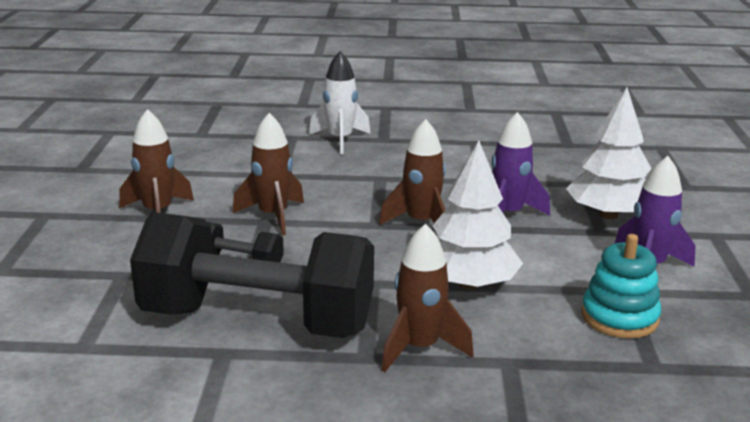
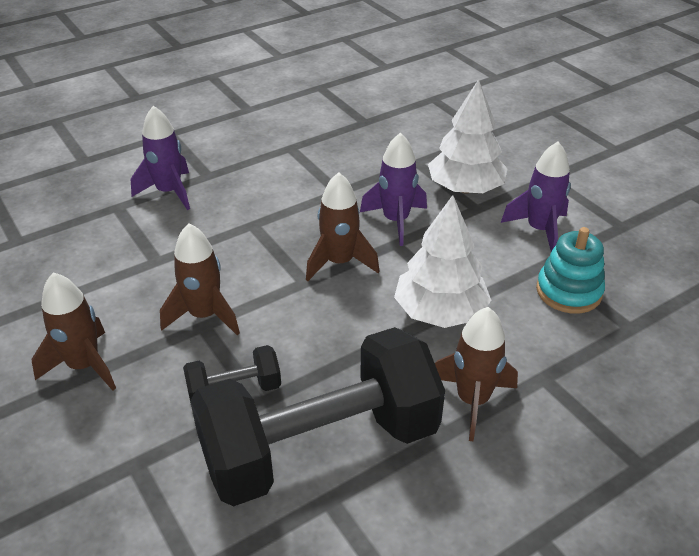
camera: 35 degrees left, 15 degrees up
(340, 140) = (169, 192): white rocket -> purple rocket

